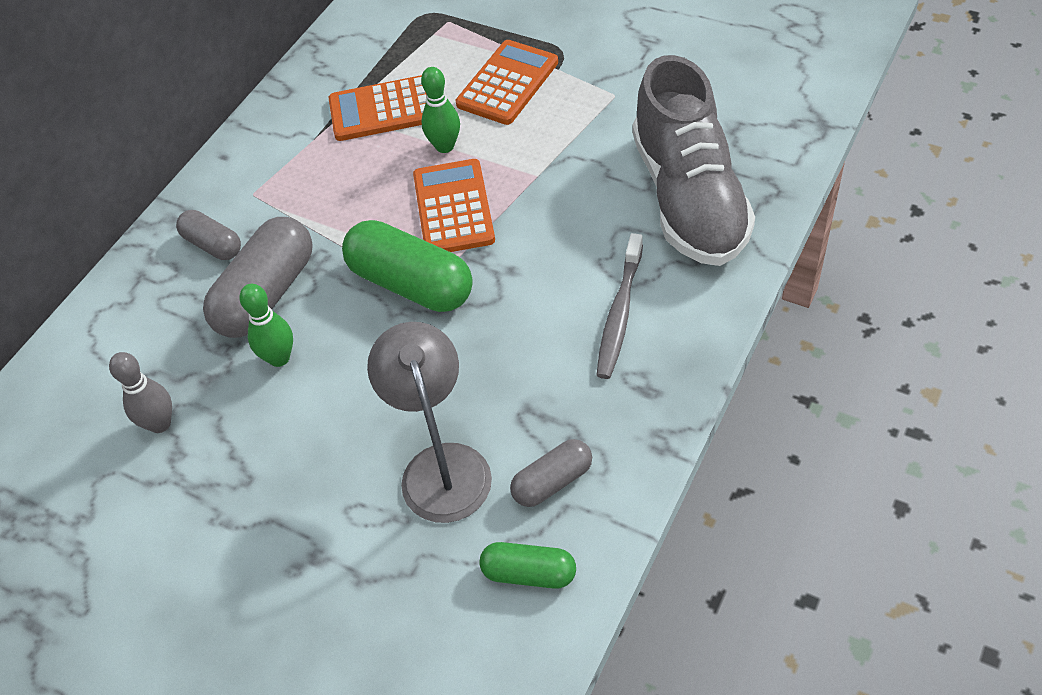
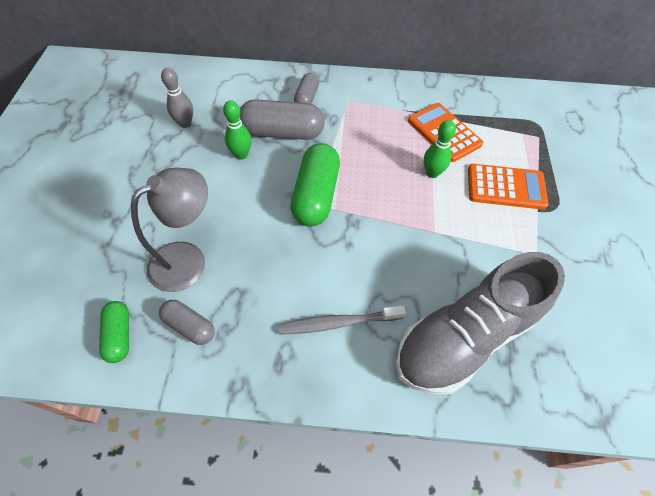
camera: 60 degrees right, 5 degrees up
(453, 208) = (384, 195): orange calculator -> none

